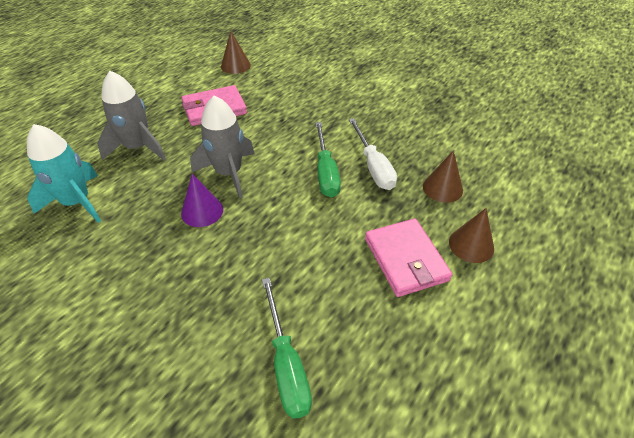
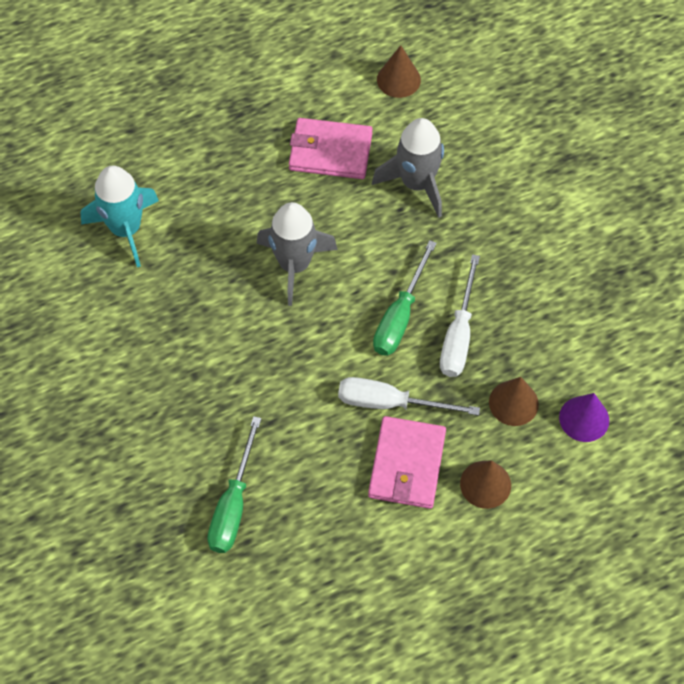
camera: 30 degrees right, 15 degrees up
(138, 148) = (215, 177): grey rocket -> grey rocket (416, 183)
(202, 211) = (242, 303): purple cone -> purple cone (584, 418)
(360, 225) = (390, 403): none -> white screwdriver

